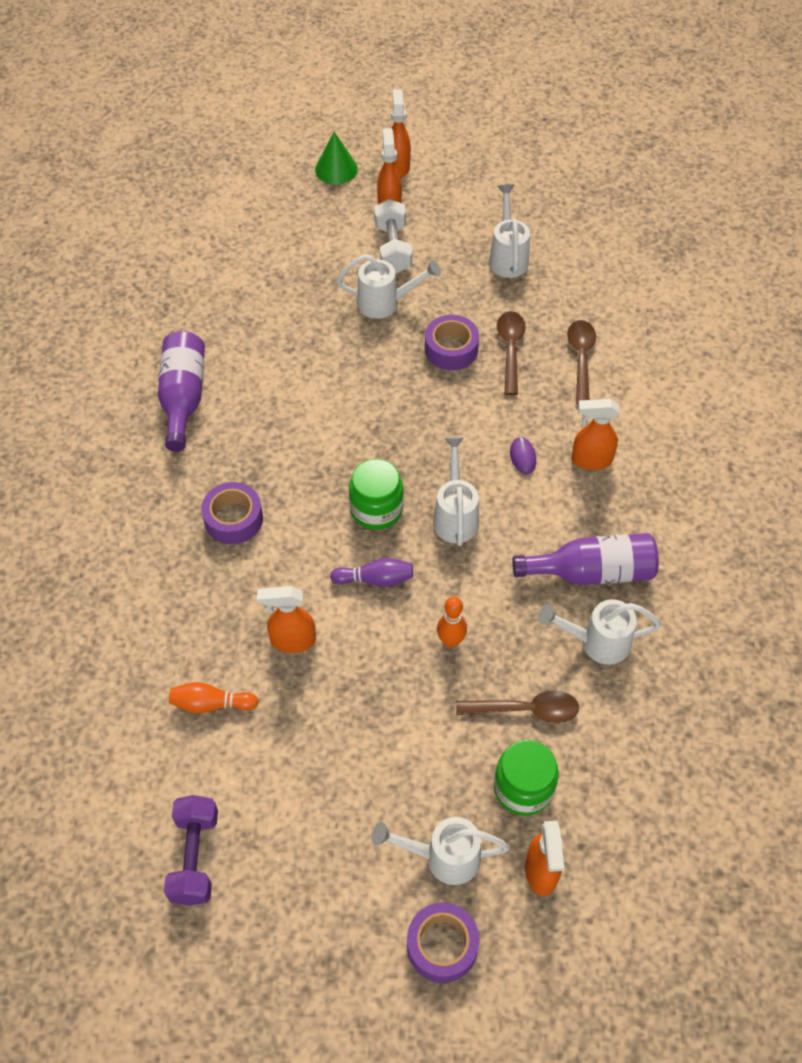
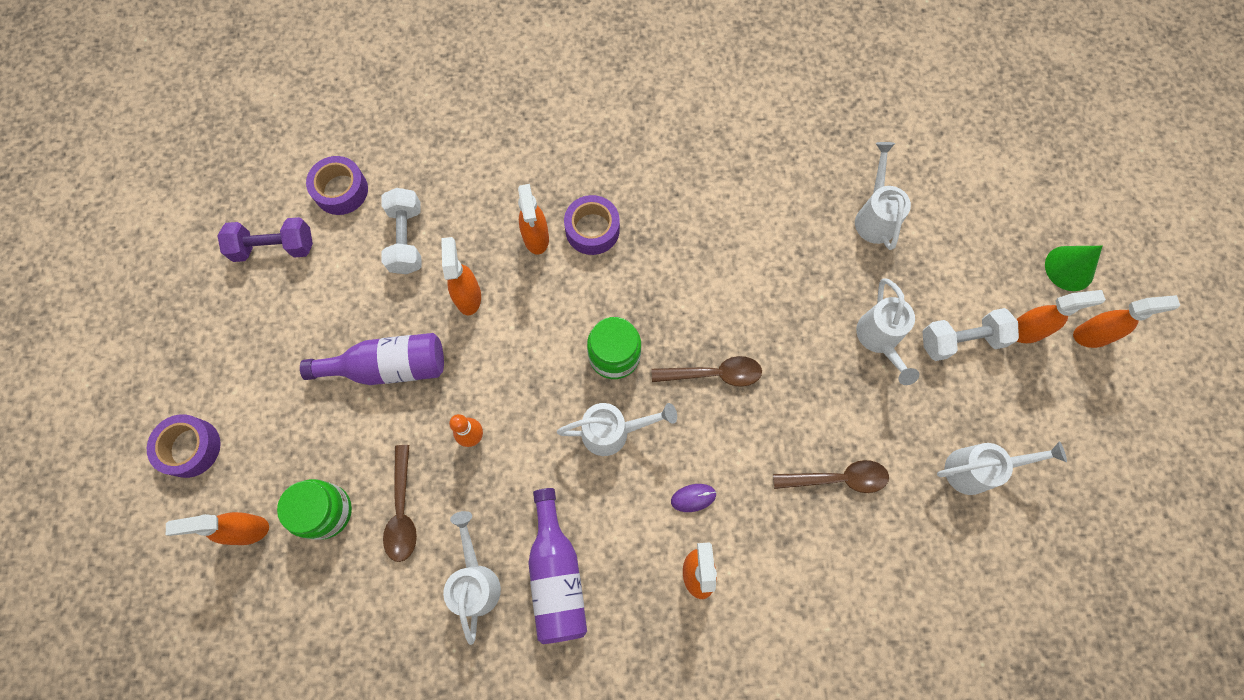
camera: 85 degrees right, 15 degrees up
(183, 397) = (725, 166): purple bottle -> purple bottle (389, 367)
(211, 704) = (406, 239): orange bowling pin -> white dumbbell
(234, 572) = (536, 238): none -> orange spray bottle
(375, 579) = (535, 362): purple bowling pin -> none
(442, 857) = (265, 443): white watering can -> white watering can (874, 216)
(451, 349) = (827, 414): purple tape -> purple tape (341, 190)
(581, 359) = (837, 560): brown spoon -> brown spoon (713, 374)

